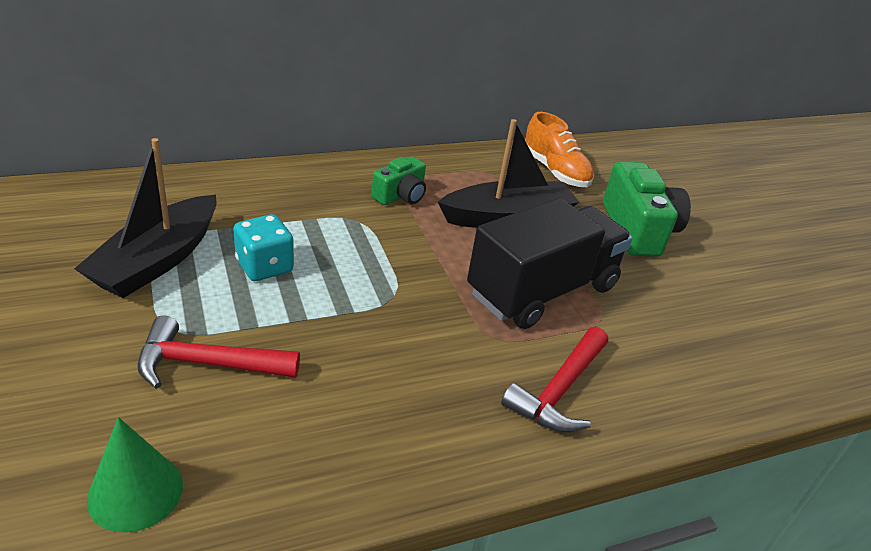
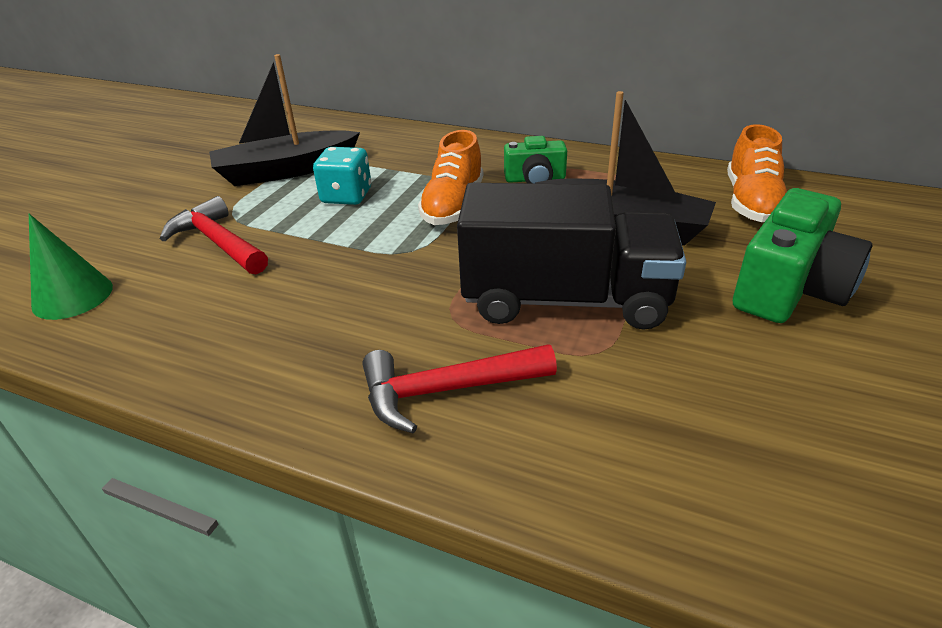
camera: 50 degrees right, 0 degrees up
(370, 242) = (453, 205): none -> orange shoe

